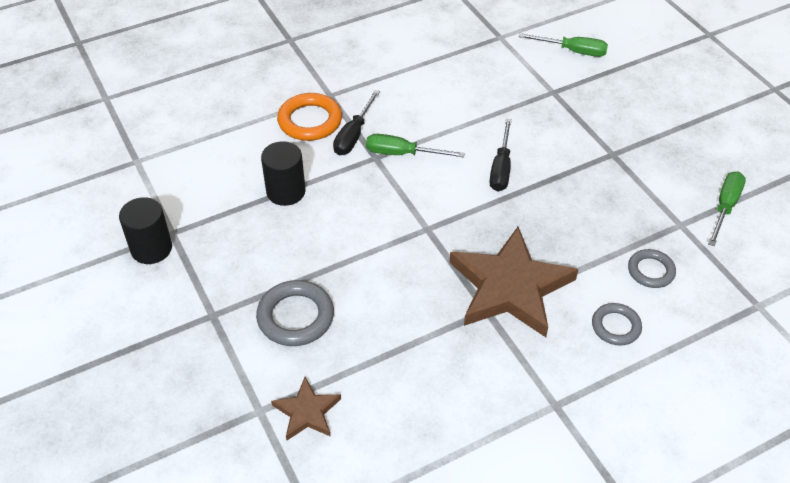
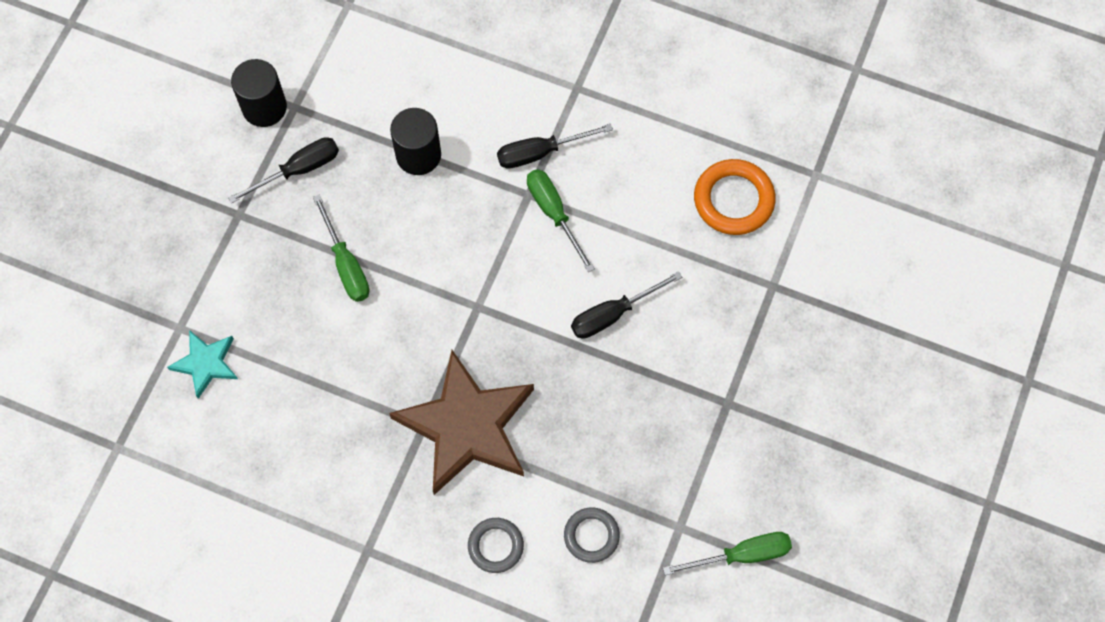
camera: 50 degrees right, 20 degrees up
(220, 259) = (298, 170): none -> black screwdriver
(295, 317) = (289, 279): grey ring -> none
(307, 412) = (206, 363): brown star -> turquoise star
(310, 121) = (525, 100): orange ring -> orange ring (733, 200)
(573, 51) = (859, 261): green screwdriver -> green screwdriver (346, 264)

